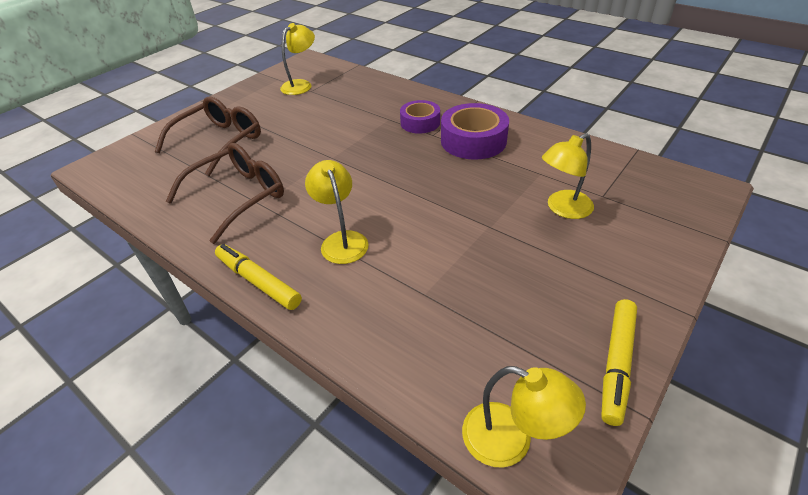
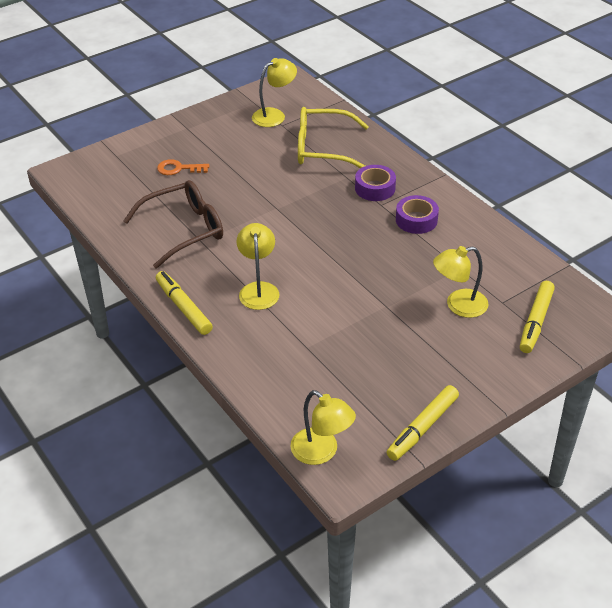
camera: 15 degrees right, 0 degrees up
(218, 142) = (178, 169): brown glasses -> orange key
(357, 101) = (324, 148): none -> yellow glasses
(473, 141) = (416, 220): purple tape -> purple tape, size x0.64
(649, 207) = (536, 322): none -> yellow marker

